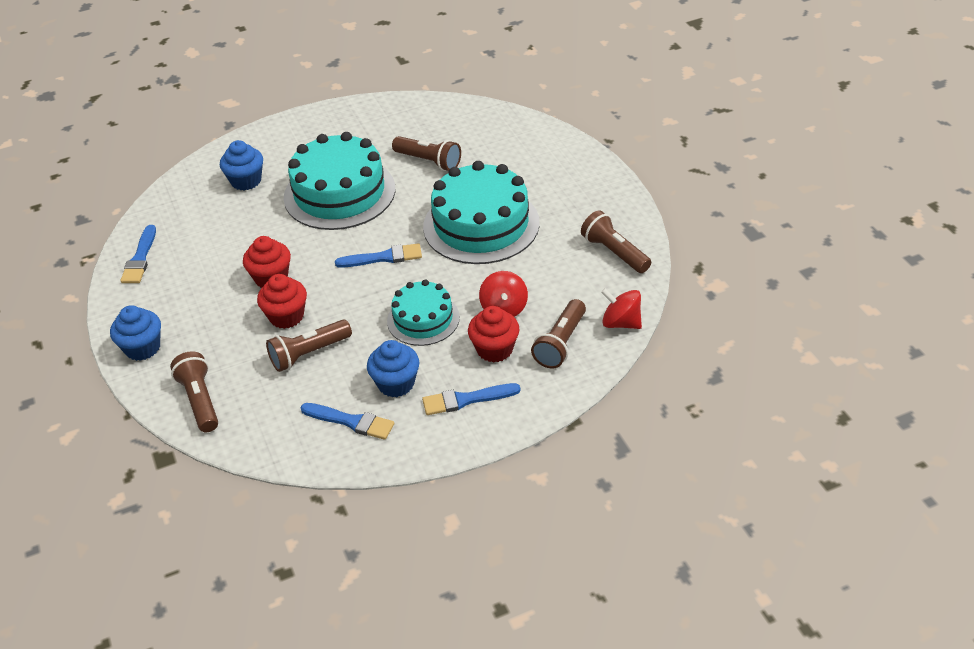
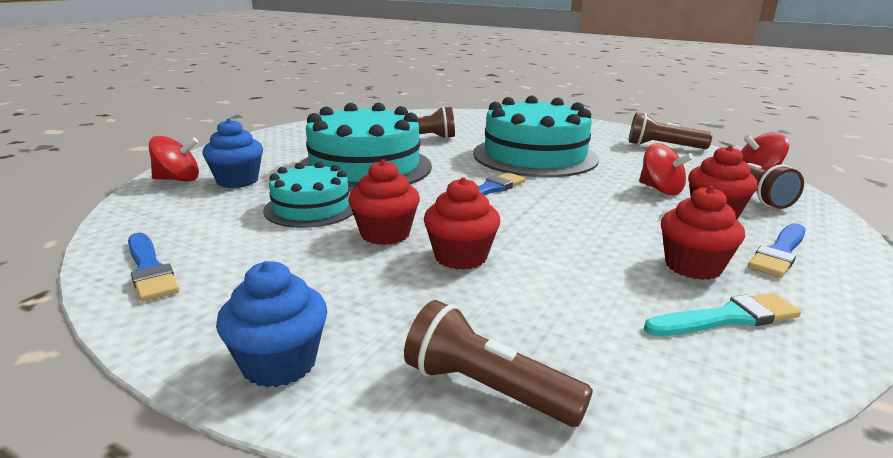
camera: 40 degrees left, 20 degrees down
(215, 165) = (178, 179): none -> red spinning top
(308, 354) = (549, 278): brown flashlight -> none
(351, 421) = (726, 318): blue brush -> turquoise brush
(396, 384) = (693, 266): blue cupcake -> red cupcake
(423, 319) = (610, 215): turquoise cake -> turquoise cake (311, 208)

